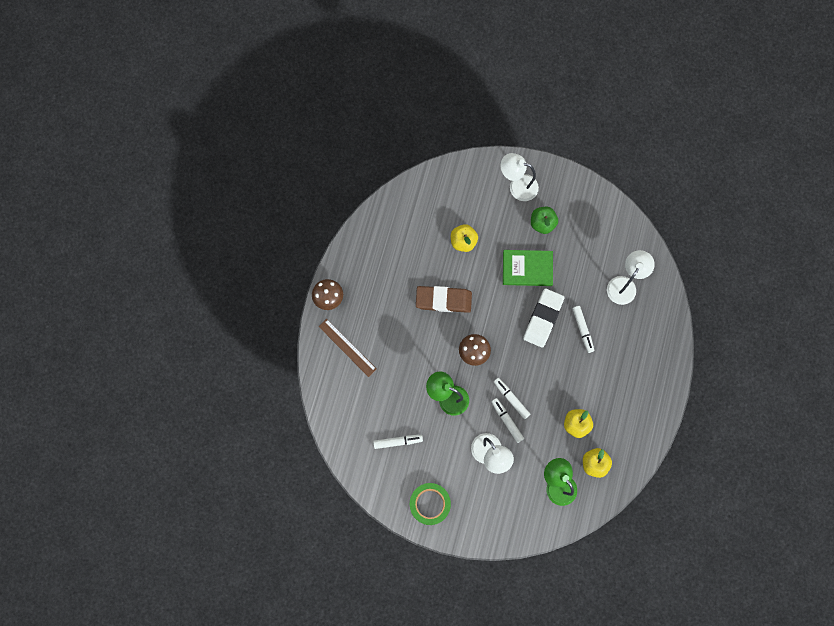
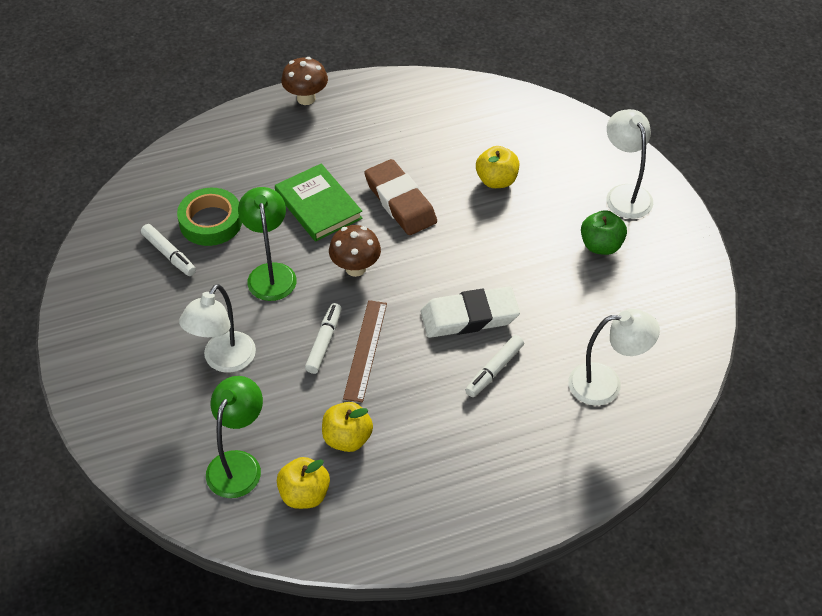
camera: 55 degrees right, 25 degrees down
(347, 347) = (257, 145): brown ruler -> brown ruler (365, 350)
(430, 504) = (104, 332): green tape -> green tape (210, 222)
(507, 420) = (288, 354): white marker -> none
(527, 269) = (523, 263): green book -> green book (318, 205)

